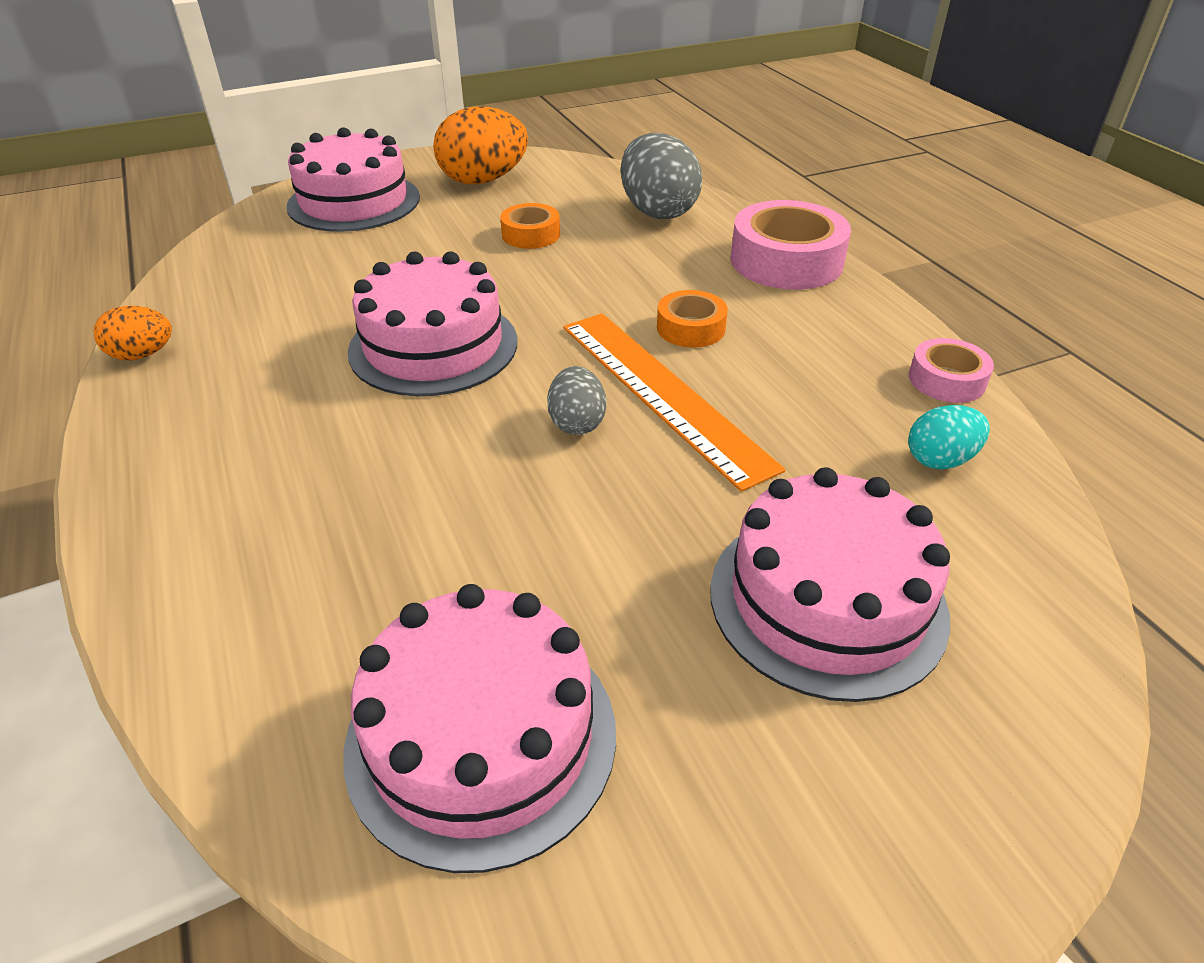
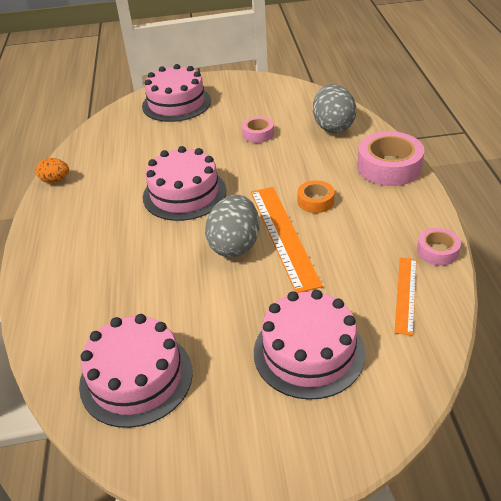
camera: 20 degrees right, 0 degrees up
(483, 180) = (247, 96): orange egg -> none
(531, 235) = (258, 134): orange tape -> pink tape
(577, 423) = (235, 245): grey egg -> grey egg, size x1.82
(940, 460) = (406, 294): turquoise egg -> orange ruler

